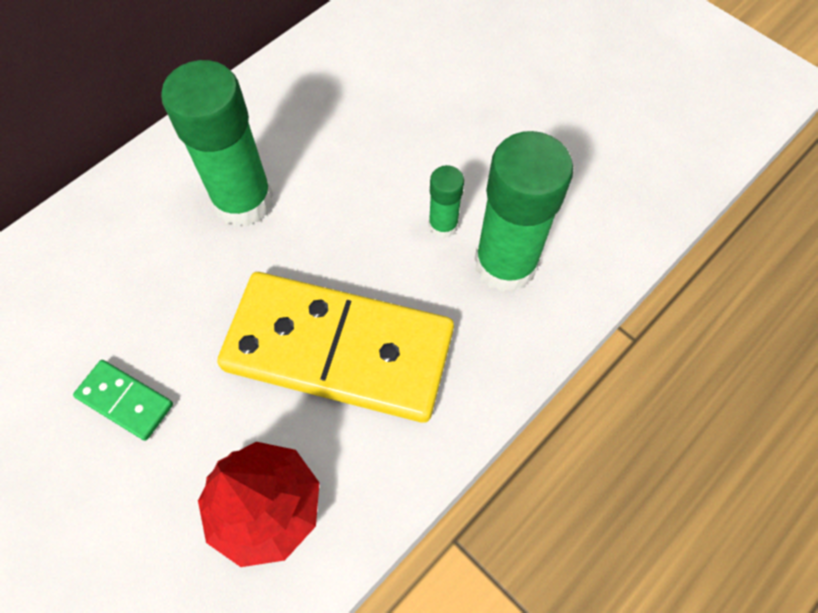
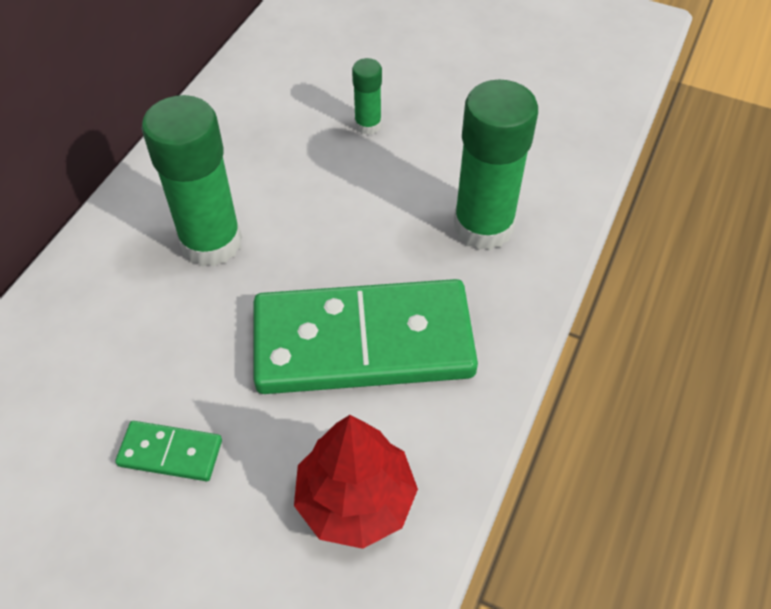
camera: 20 degrees left, 10 degrees down
(339, 349) = (363, 342): yellow domino -> green domino
(443, 225) = (412, 210): green glue stick -> green glue stick (368, 125)

